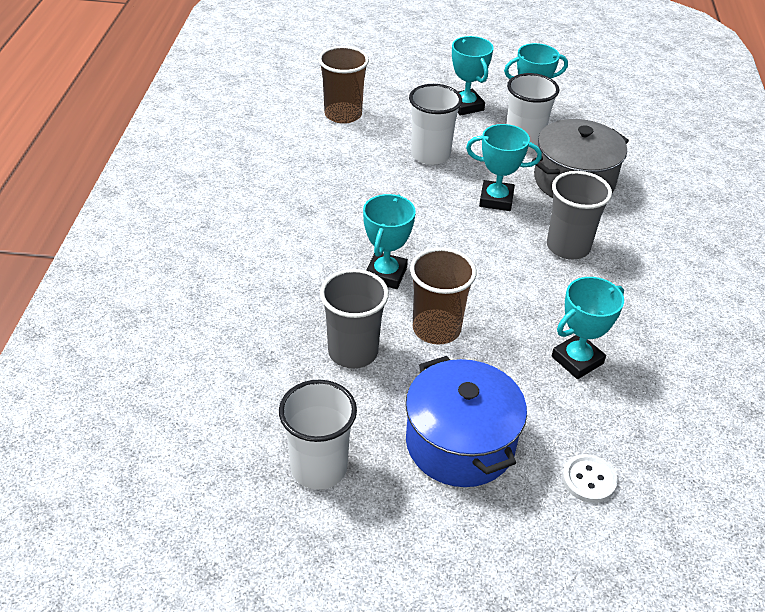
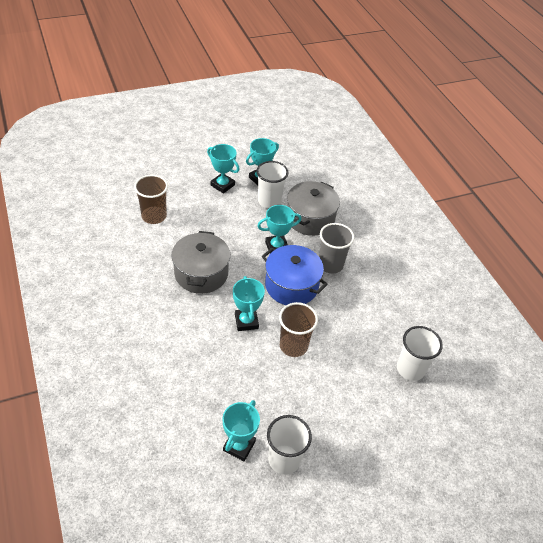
camera: 30 degrees left, 5 degrees up
(353, 352) = (259, 380): grey cup -> none
(361, 197) = (201, 273): none -> grey pot
(430, 155) = (223, 228): white cup -> white cup (410, 369)
(460, 443) = (344, 410): blue pot -> blue pot (291, 286)
(577, 360) = (372, 335): turquoise trophy -> turquoise trophy (239, 446)
(589, 480) = (414, 403): white button -> none

